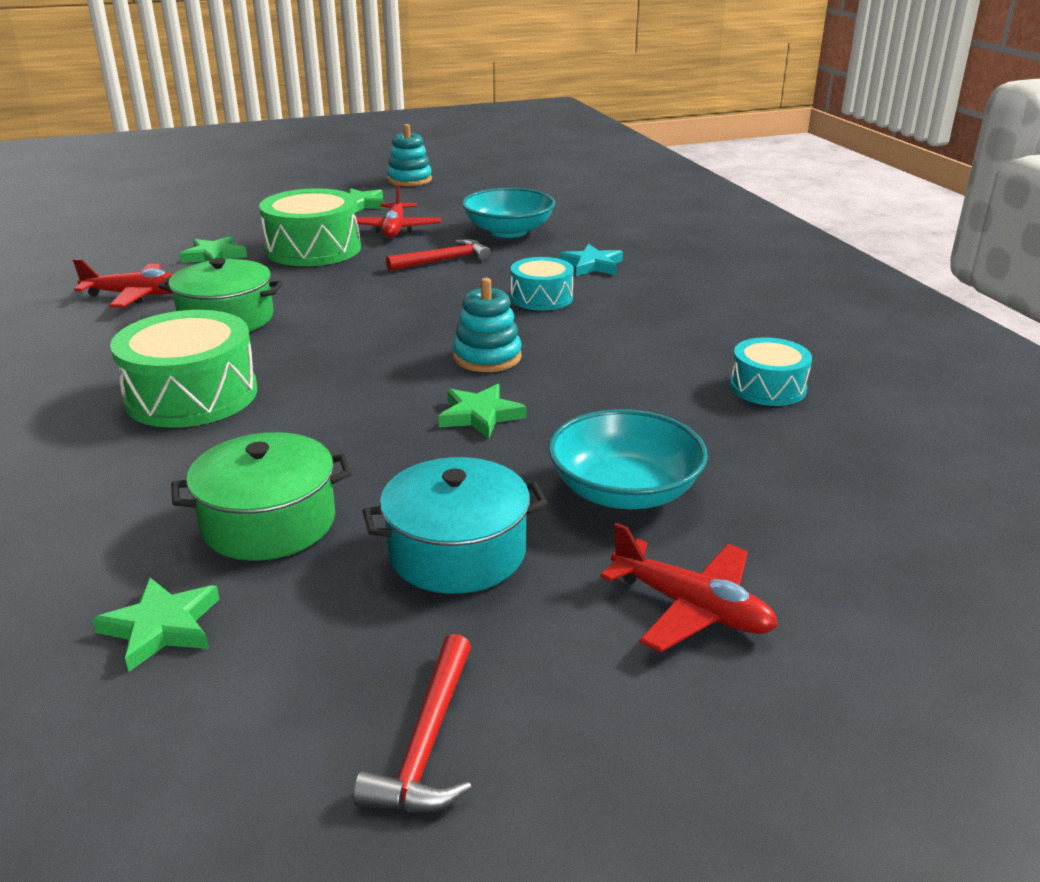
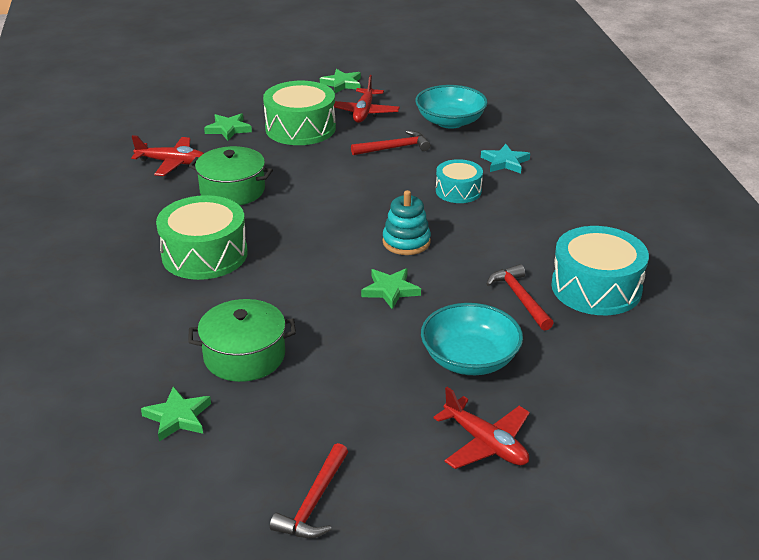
camera: 10 degrees right, 5 degrees up
(409, 180) = (385, 59): turquoise stacking toy -> none
(457, 552) = (354, 389): turquoise pot -> none
(668, 408) = (520, 298): none -> red hammer
(767, 387) = (596, 288): turquoise drum -> turquoise drum, size x1.69

